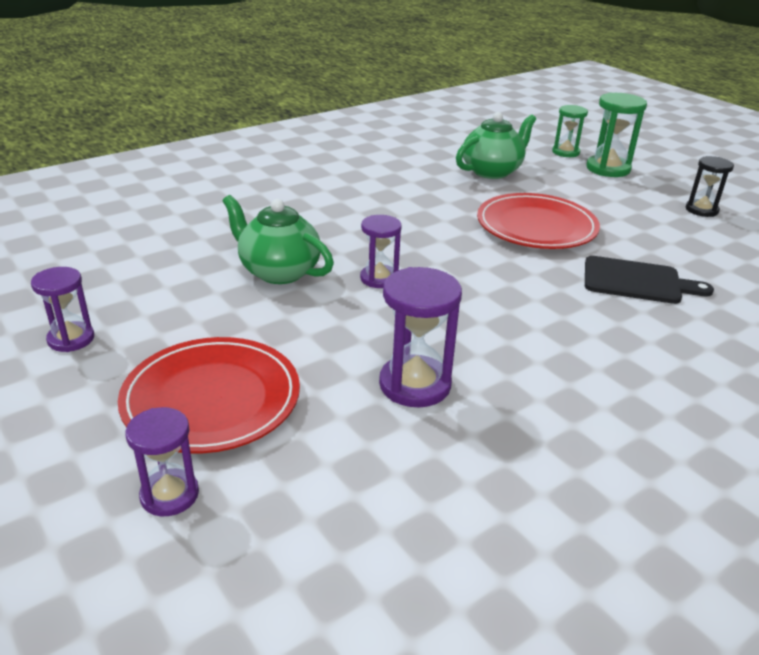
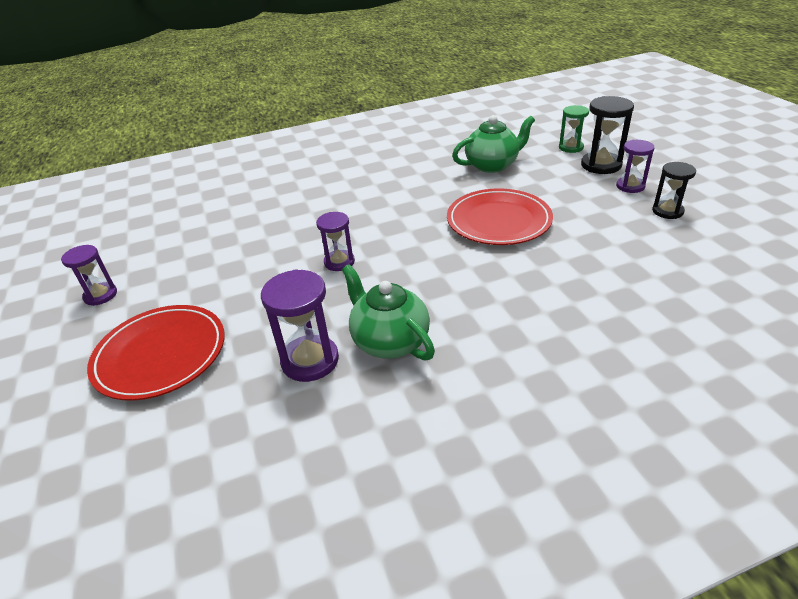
camera: 20 degrees right, 5 degrees up
(169, 495) = (90, 428): purple hourglass -> purple hourglass (630, 186)
(279, 271) = (268, 250): green teapot -> green teapot (389, 341)
(608, 169) = (601, 165): green hourglass -> black hourglass
(637, 281) = (557, 281): black cutting board -> none

